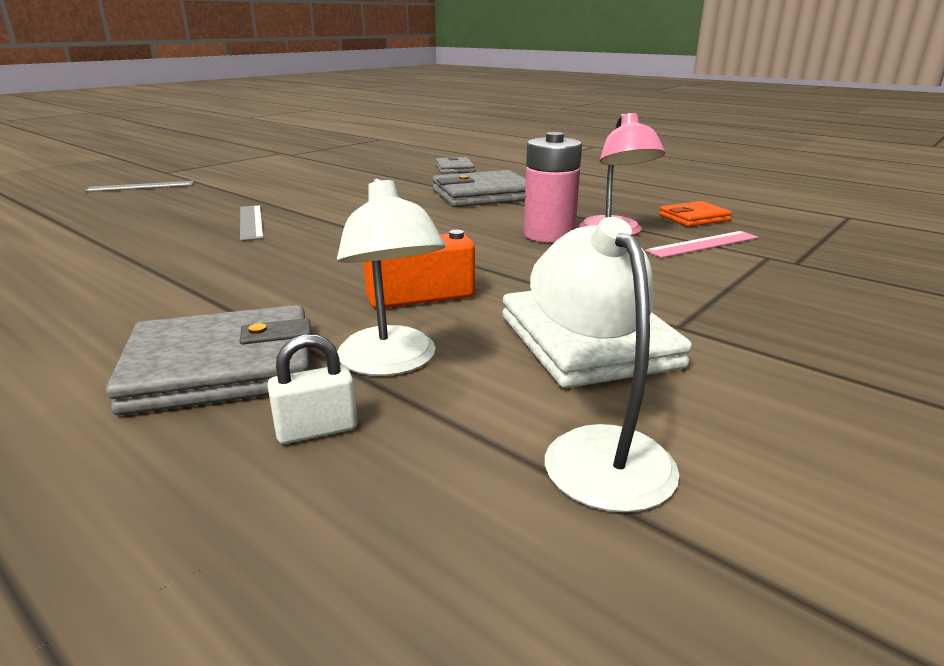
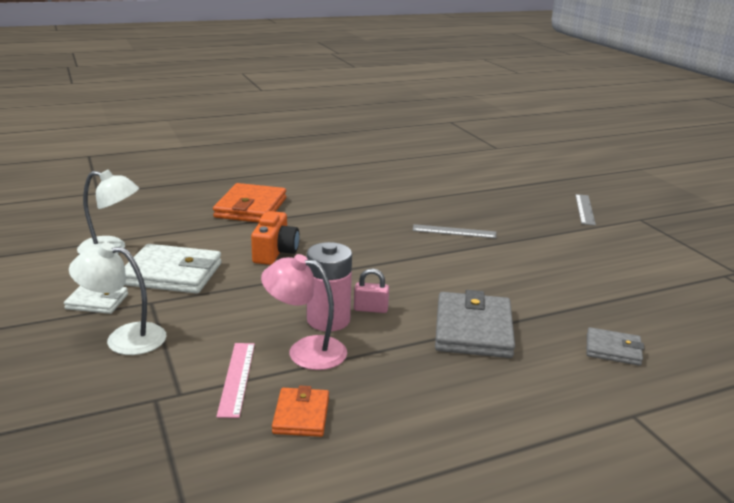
camera: 115 degrees right, 0 degrees up
(222, 367) = (251, 208): grey wallet -> orange wallet
(317, 430) = (188, 215): white padlock -> none
(391, 363) = (214, 233): white lamp -> white lamp (124, 338)
(500, 225) = (371, 309): none -> pink padlock
(755, 365) = (97, 302): none -> white wallet

